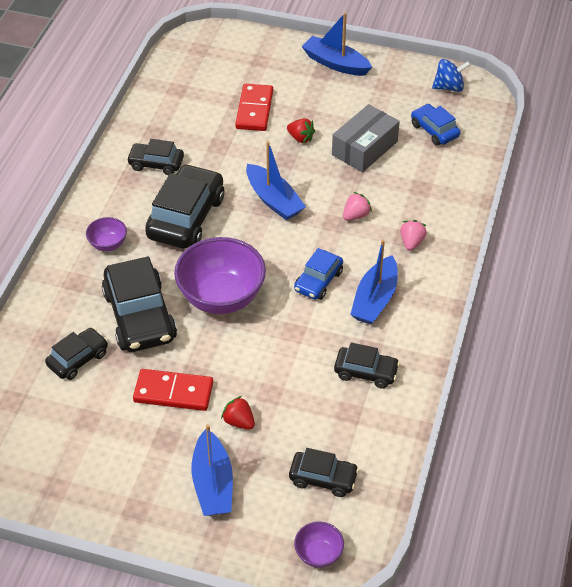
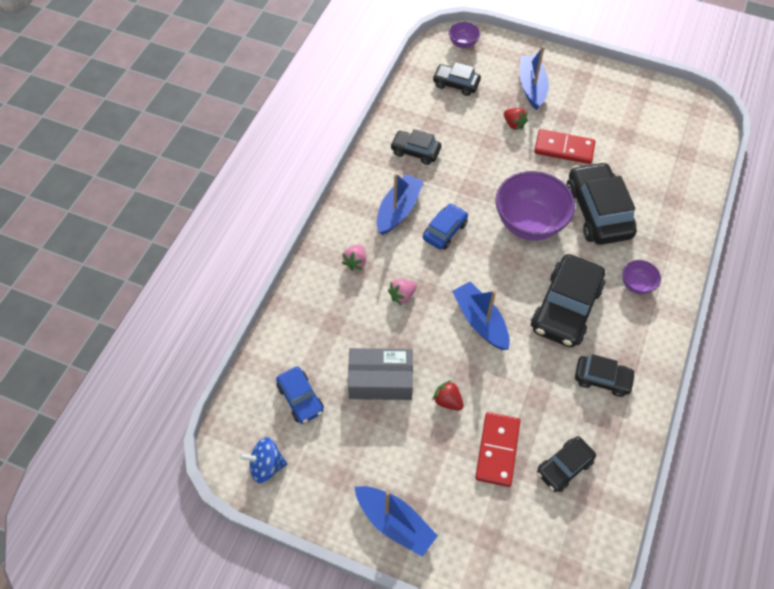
camera: 175 degrees left, 10 degrees up
(78, 359) = (642, 180): black car -> black car (564, 467)
(365, 148) = (380, 380): grey box -> grey box turned 45 degrees clockwise

